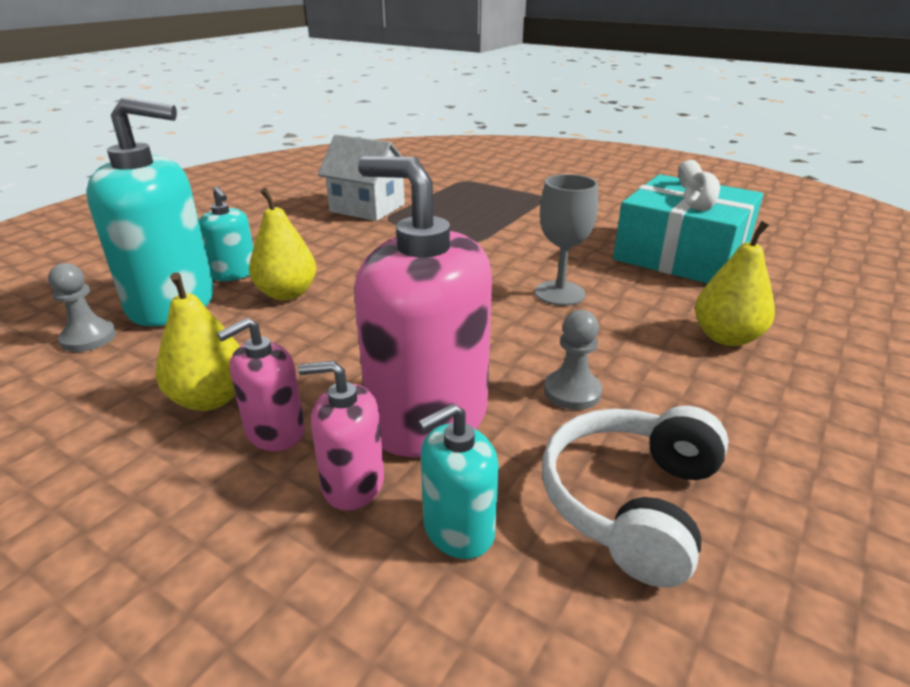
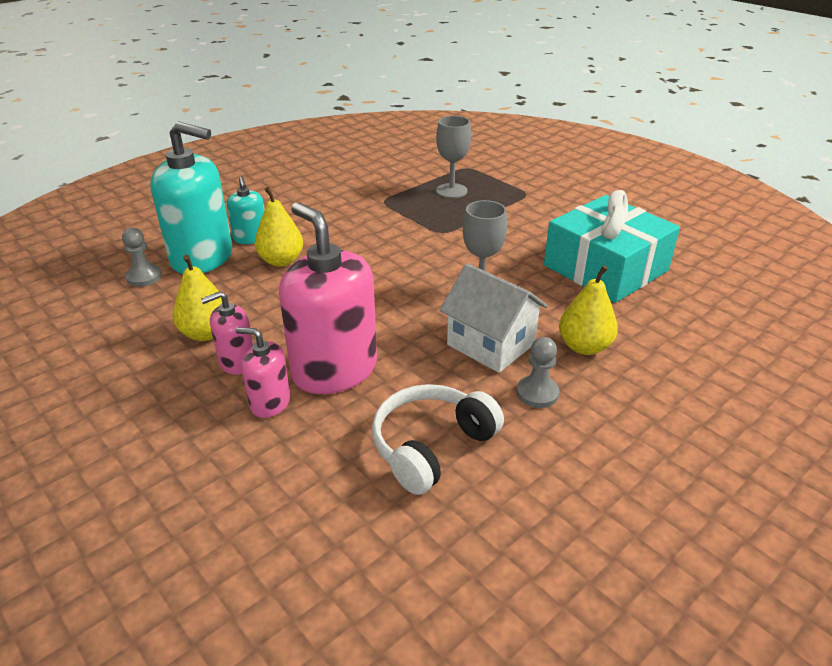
camera: 15 degrees right, 5 degrees up
(367, 208) = (372, 188): white house -> white house (490, 344)
(458, 529) = (318, 440): turquoise soap dispenser -> none
(460, 202) = (451, 191): none -> grey goblet
(572, 392) = (440, 369): grey pawn -> grey pawn (537, 393)

